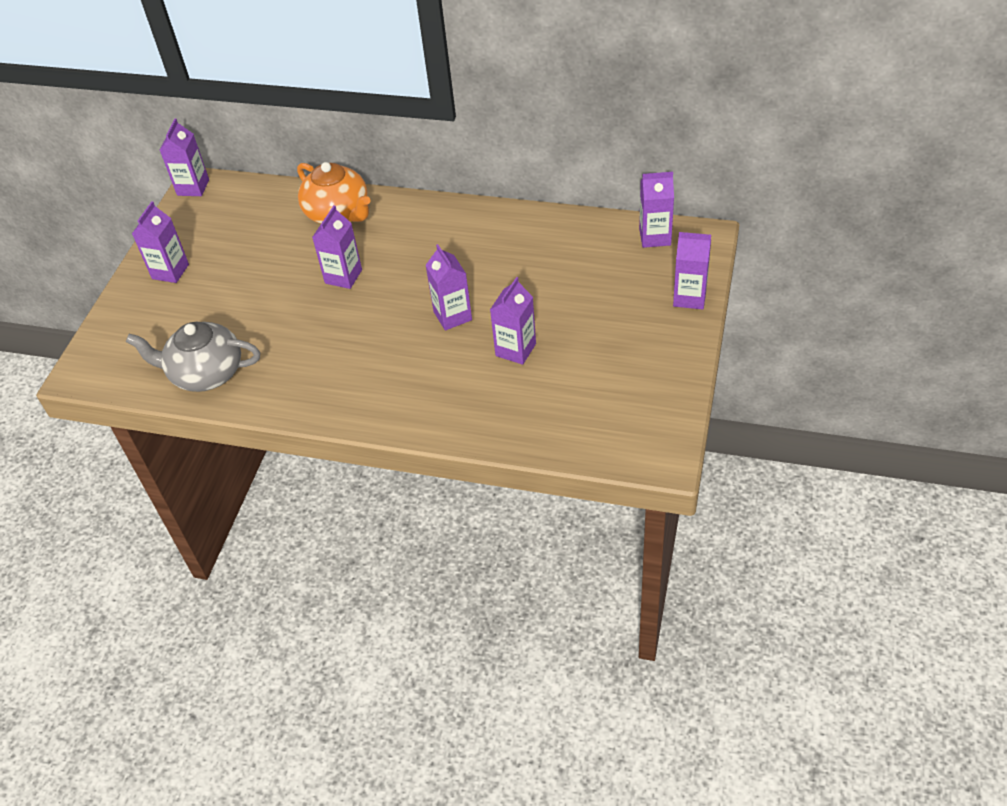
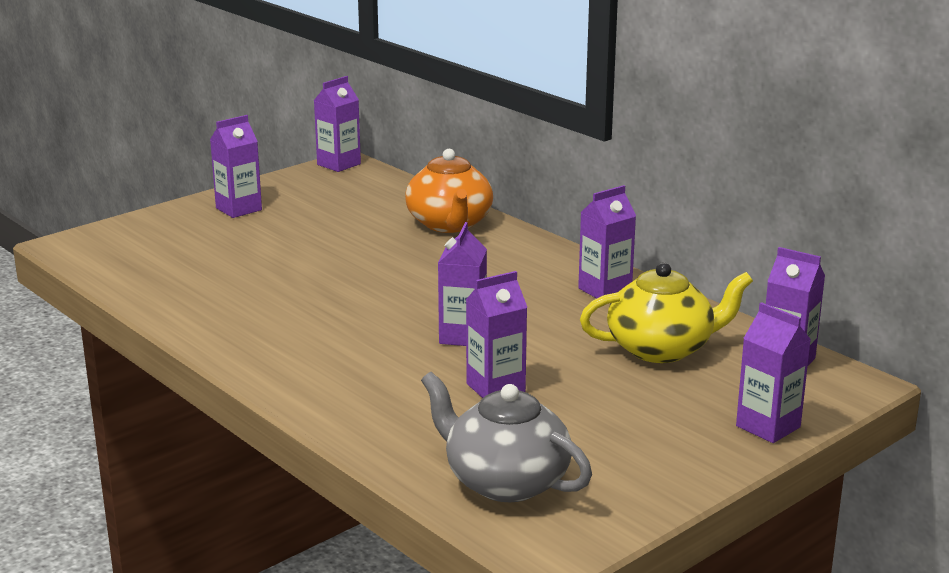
camera: 30 degrees right, 25 degrees down
(205, 373) = (167, 285): grey teapot -> grey teapot (505, 481)
(343, 276) = (391, 268): purple carton -> purple carton (605, 290)
(578, 263) = (662, 349): none -> yellow teapot

